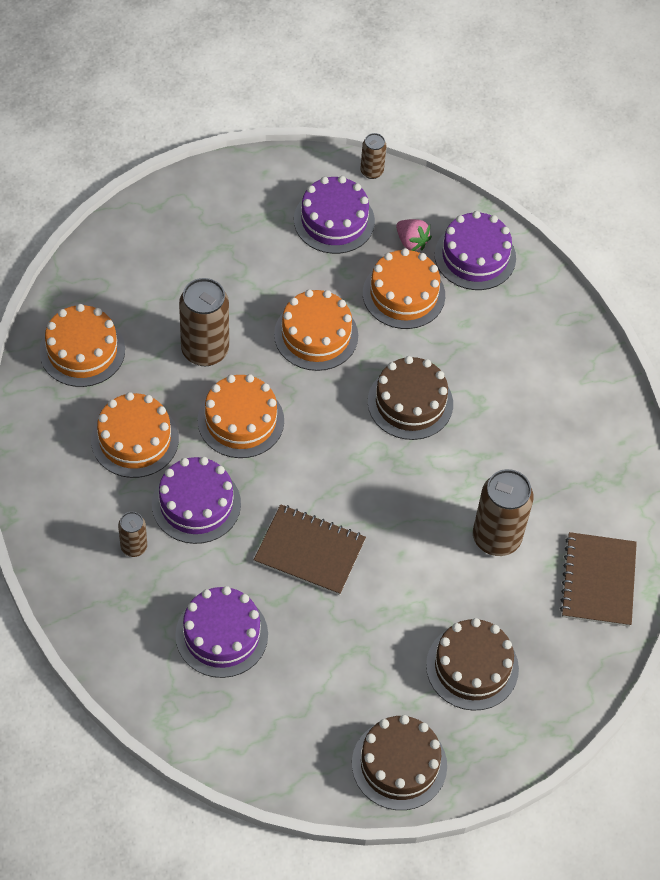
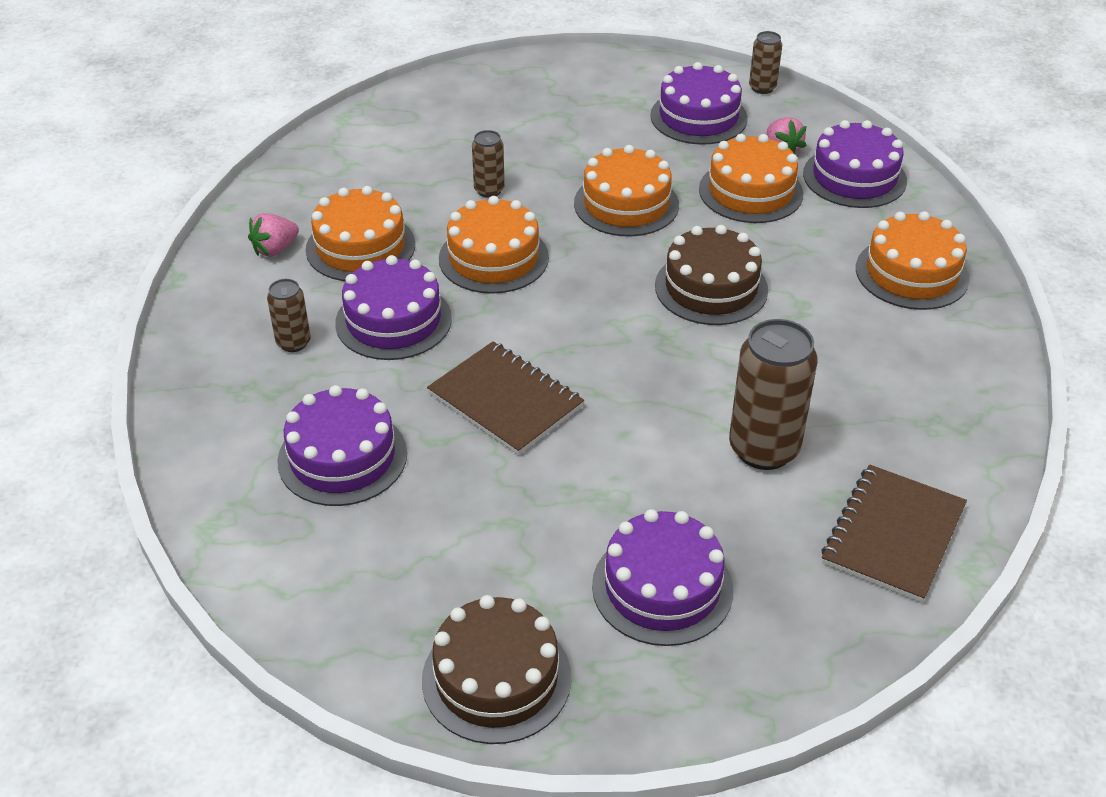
camera: 25 degrees right, 15 degrees down
(70, 461) = (275, 249): none -> pink strawberry
(82, 350) = (353, 162): orange cake -> orange cake (911, 273)
(205, 350) = (489, 190): brown can -> brown can, size x0.53
(472, 667) = (662, 587): brown cake -> purple cake

